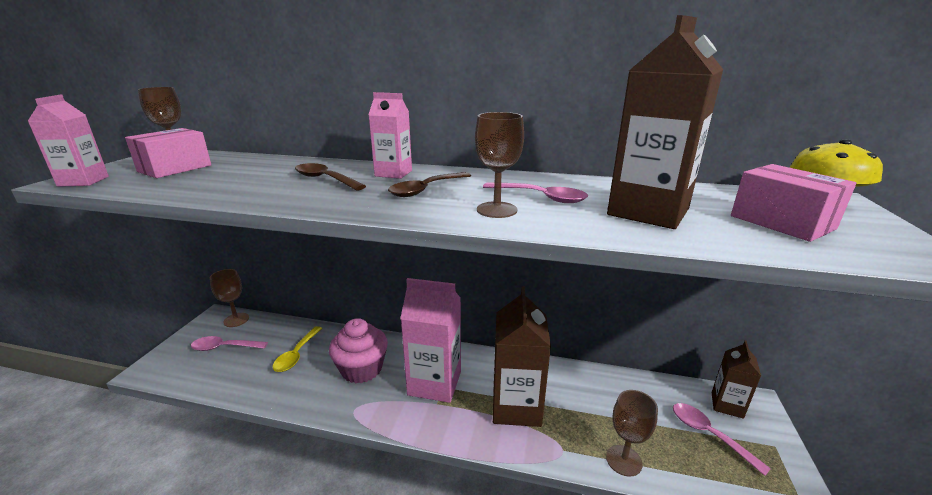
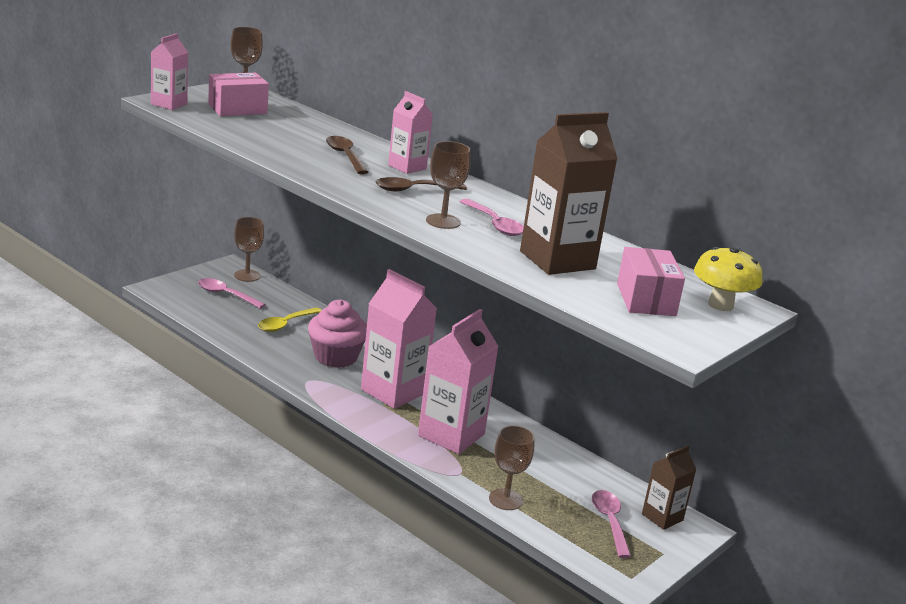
camera: 25 degrees right, 0 degrees up
(516, 406) = (451, 435): brown carton -> pink carton

